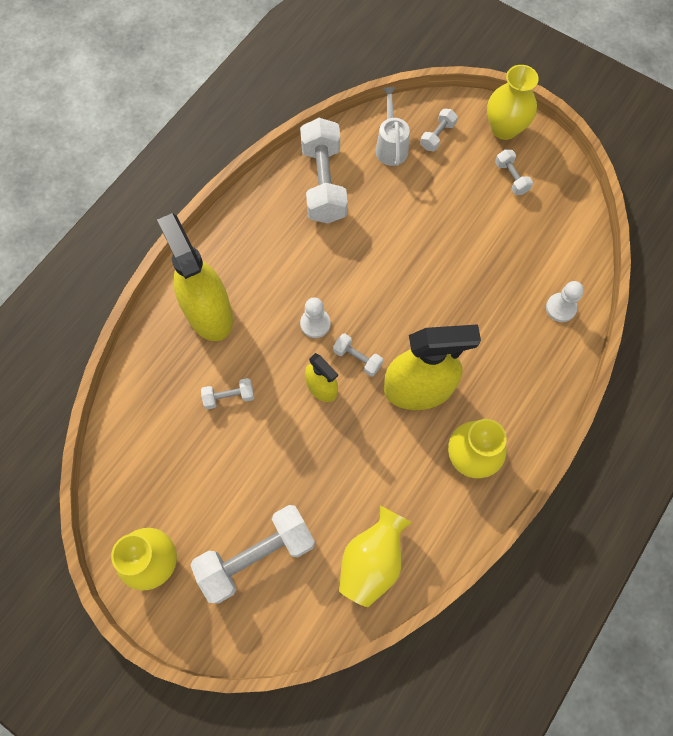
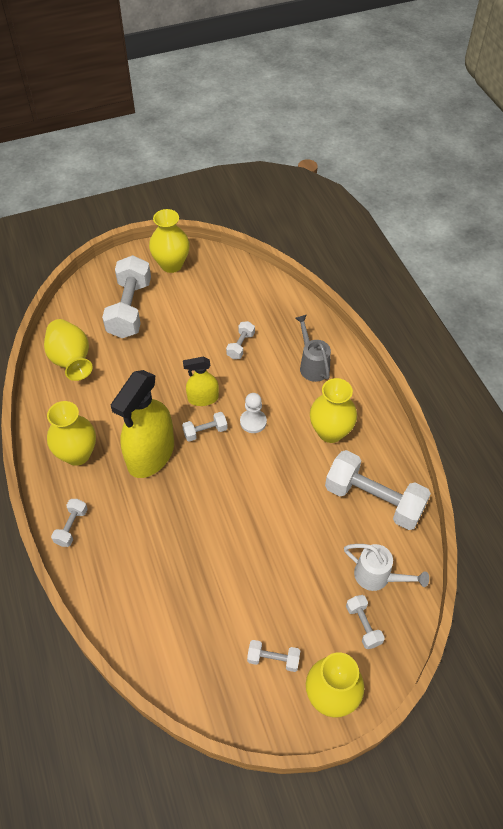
camera: 125 degrees right, 15 degrees down
(209, 312) = (312, 365): yellow spray bottle -> grey watering can
(278, 253) = (330, 432): none -> yellow vase
(539, 401) = (71, 527): none -> white dumbbell
(560, 308) = (124, 601): white pawn -> none

